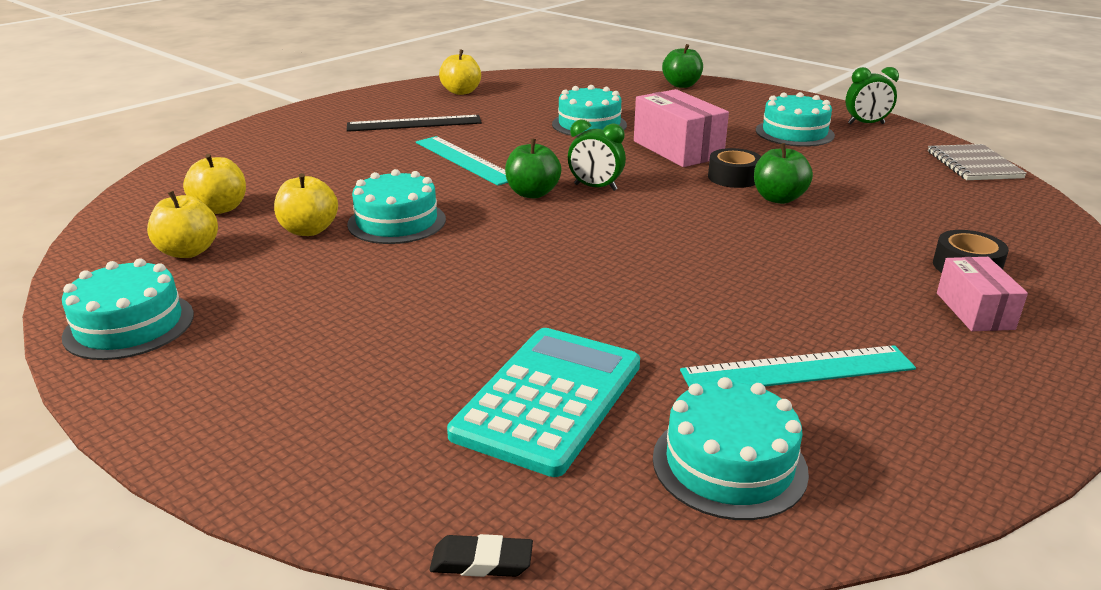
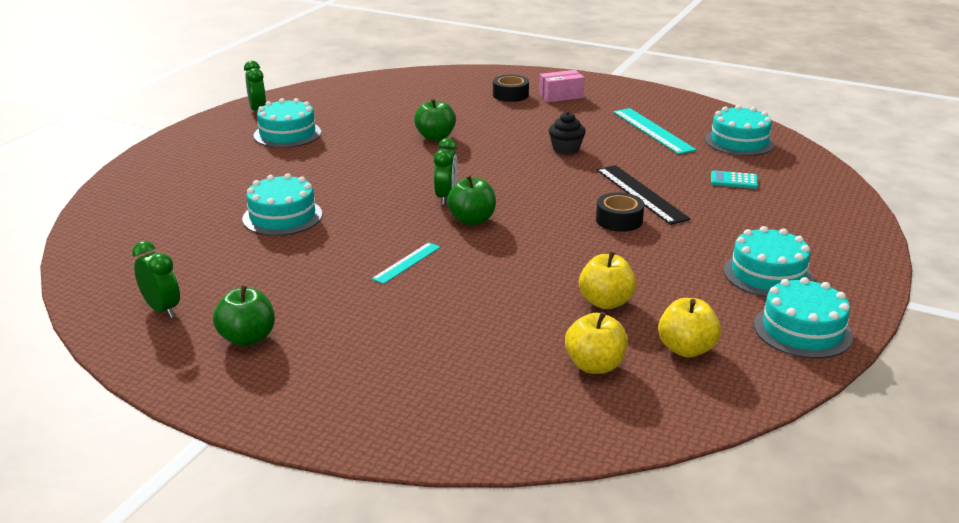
camera: 105 degrees left, 0 degrees up
(397, 222) = (563, 266): turquoise cake -> turquoise cake (767, 274)
(414, 123) = (299, 315): black ruler -> black ruler (641, 194)
(461, 92) = (162, 309): yellow apple -> green clock
(465, 160) = (406, 263): turquoise ruler -> turquoise ruler, size x0.59
(481, 562) = (848, 180): black eraser -> none
(549, 399) = (734, 180): turquoise calculator -> turquoise calculator, size x0.43
(677, 149) = (343, 174): pink box -> none
(681, 85) = (136, 183): green apple -> green apple (247, 338)
(724, 275) = (566, 149): none -> black cupcake
(733, 177) = (401, 151): black tape -> black tape (619, 220)
(973, 165) = (344, 85): grey notebook -> none

